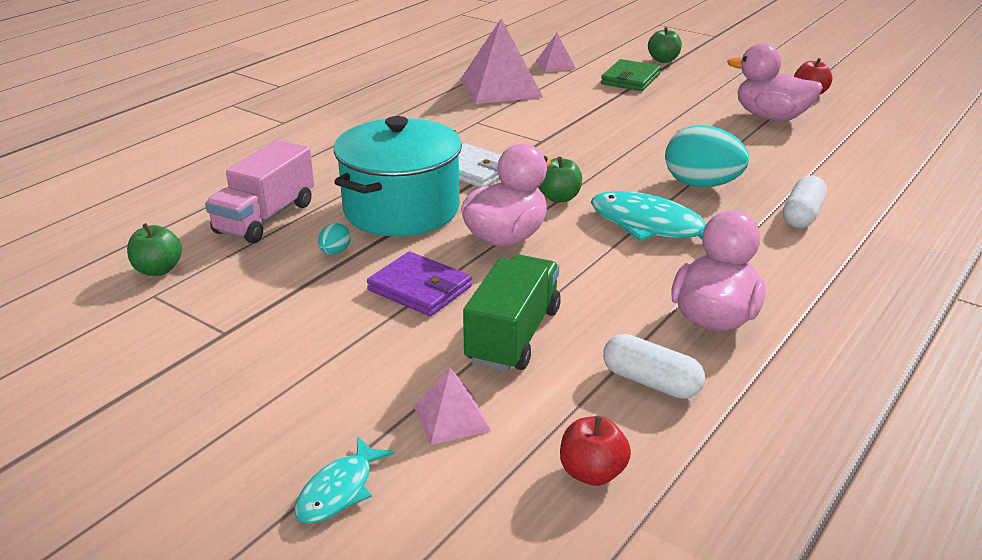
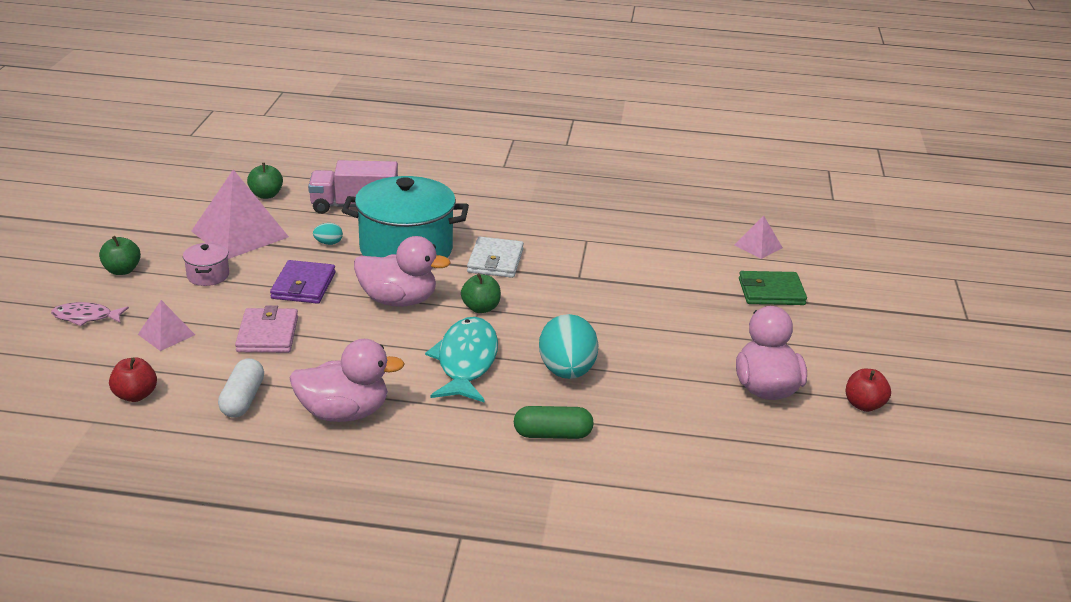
camera: 60 degrees right, 0 degrees up
(325, 355) = (208, 275): none -> pink pot
(339, 491) = (86, 317): turquoise fish -> pink fish
(500, 88) = (670, 233): pink pyramid -> pink pyramid (240, 234)
(513, 335) = (267, 334): green truck -> pink wallet
(663, 60) = (847, 300): green apple -> green apple (122, 270)
(802, 215) = (552, 434): white capsule -> green capsule

